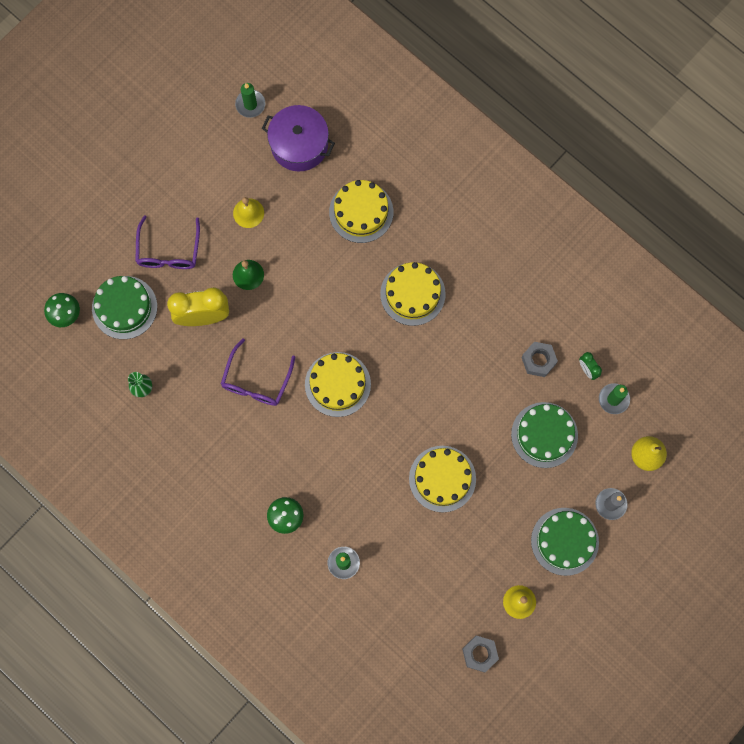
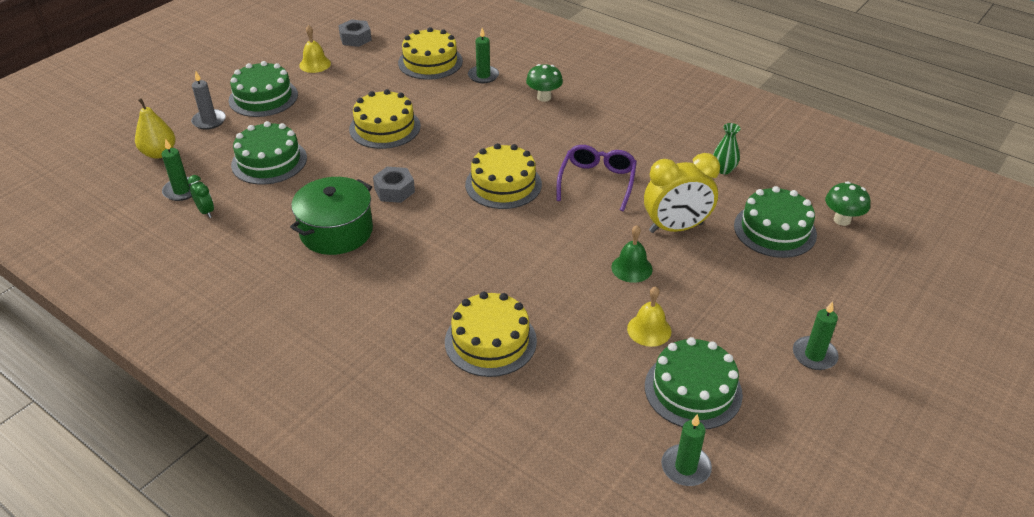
camera: 175 degrees right, 35 degrees down
(141, 181) = (814, 355): none -> green candle
(168, 251) = (743, 284): purple glasses -> none
(231, 159) = (693, 390): none -> green cake
(299, 145) = (594, 416): purple pot -> none
(412, 294) = (416, 263): yellow cake -> yellow cake (430, 62)
(477, 335) = (336, 231): none -> green pot
(538, 360) = (264, 215): grey nut -> grey nut (394, 190)

